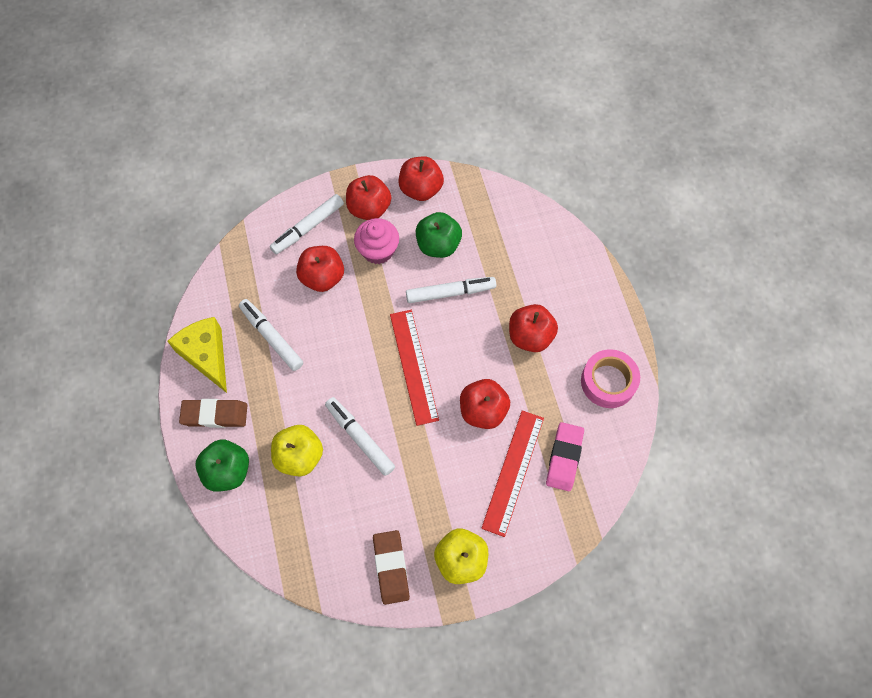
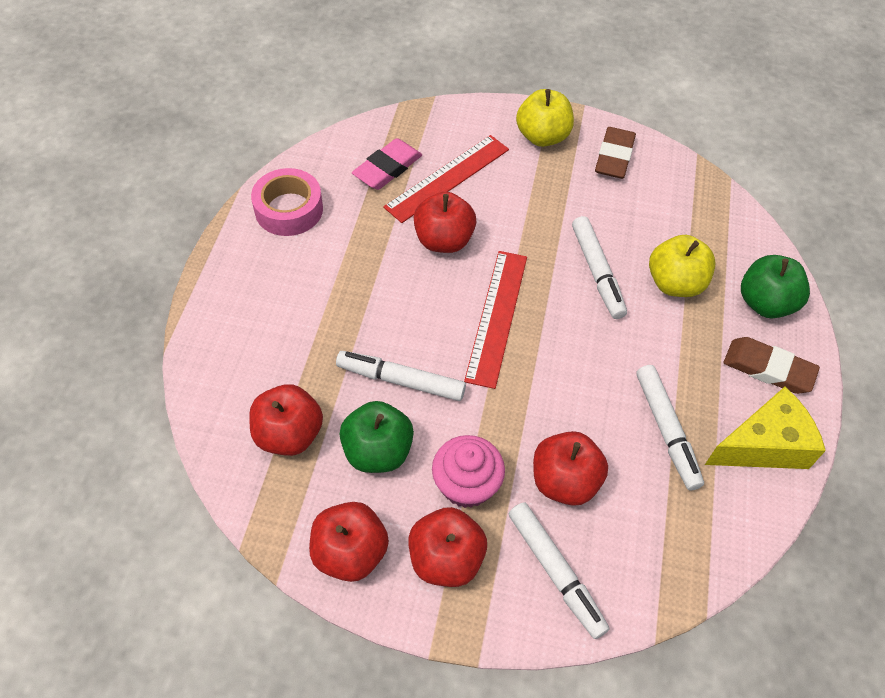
camera: 155 degrees left, 10 degrees down
(207, 356) = (764, 445): yellow cheese -> yellow cheese turned 105 degrees counterclockwise
(308, 227) = (555, 572): white marker -> white marker turned 75 degrees clockwise
(530, 336) = (338, 288): red apple -> red apple (289, 434)

